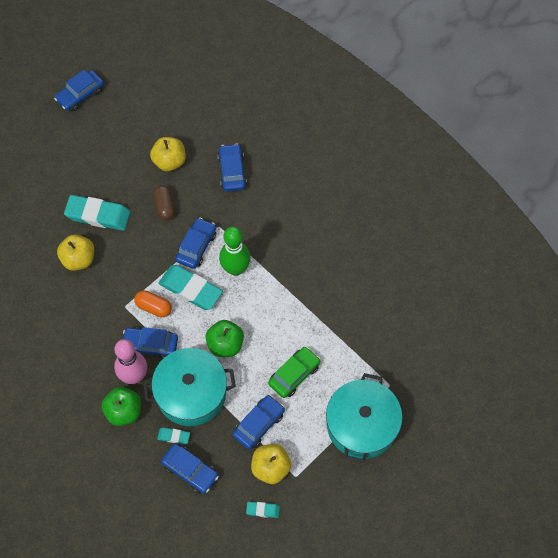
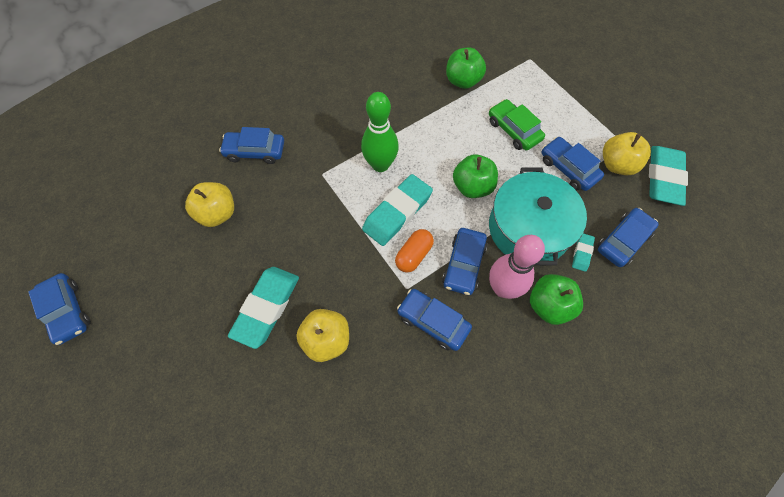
camera: 80 degrees left, 0 degrees up
(164, 207) = (279, 227): brown capsule -> none
(196, 246) = (343, 199): blue car -> blue car (433, 322)
(263, 510) = (664, 178): turquoise eraser -> turquoise eraser, size x2.12
(346, 324) = (463, 81): none -> green apple
(362, 425) = (570, 85): turquoise pot -> none

